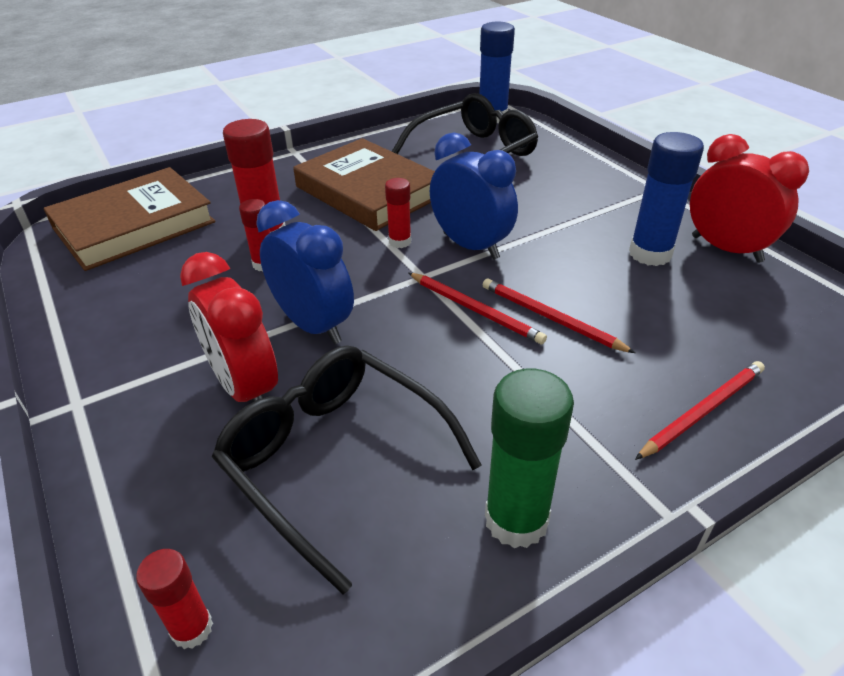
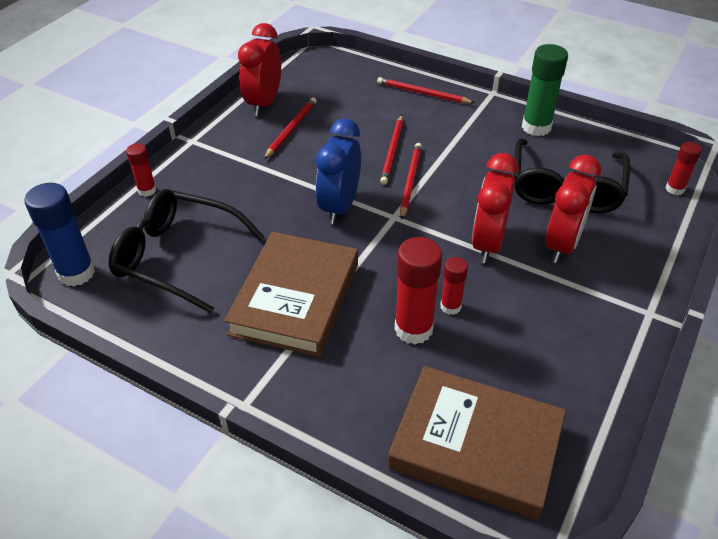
camera: 120 degrees left, 5 degrees up
(314, 325) = (487, 243): blue clock -> red clock
(400, 242) = (361, 244): red glue stick -> red glue stick (147, 190)
(650, 254) = (291, 129): blue glue stick -> red pencil

